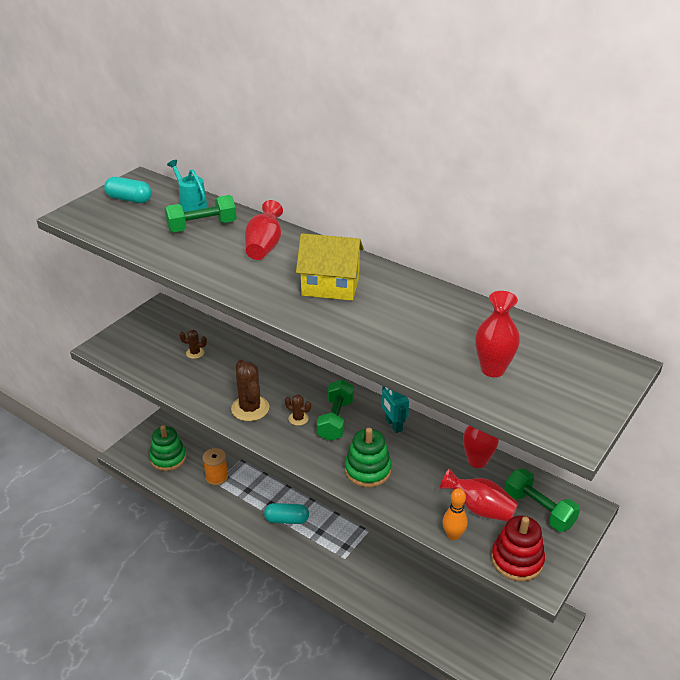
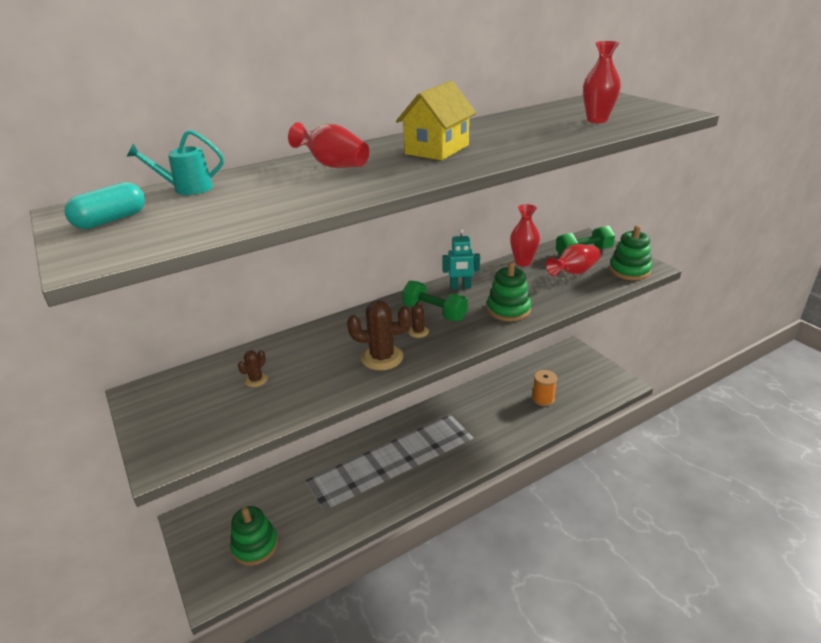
camera: 65 degrees left, 5 degrees down
(202, 226) = (249, 187): green dumbbell -> none
(216, 477) = (316, 506): orange spool -> orange spool (543, 399)
(287, 519) = (408, 464): turquoise capsule -> none
(298, 418) = (418, 332): brown cactus -> brown cactus turned 45 degrees counterclockwise
(453, 535) = (597, 289): orange bowling pin -> none
(517, 560) = (629, 271): red stacking toy -> green stacking toy

